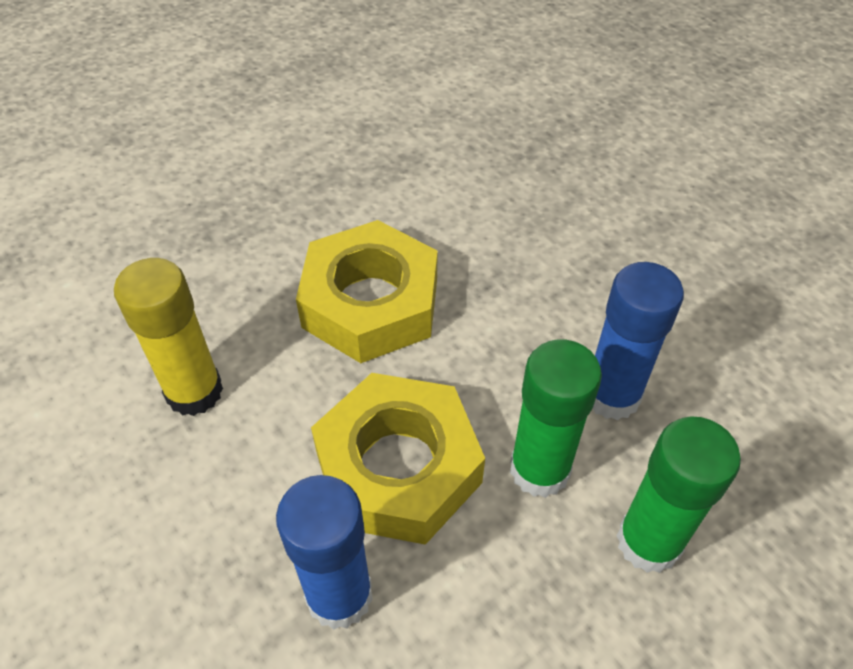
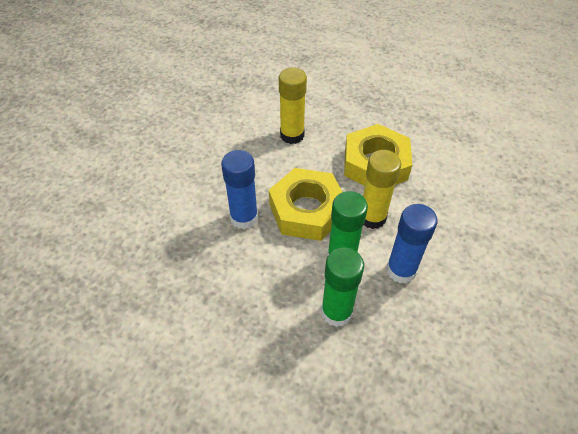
camera: 60 degrees right, 0 degrees up
(481, 374) = (372, 217): none -> yellow glue stick

